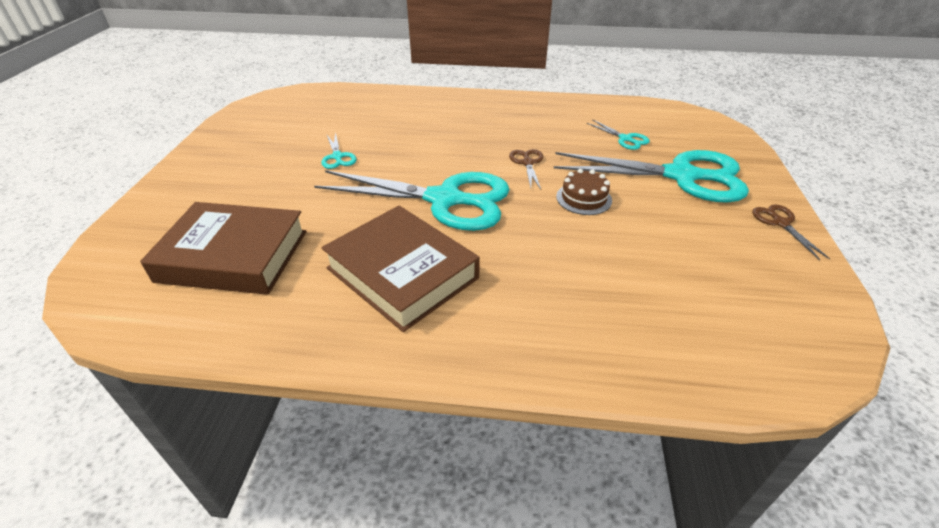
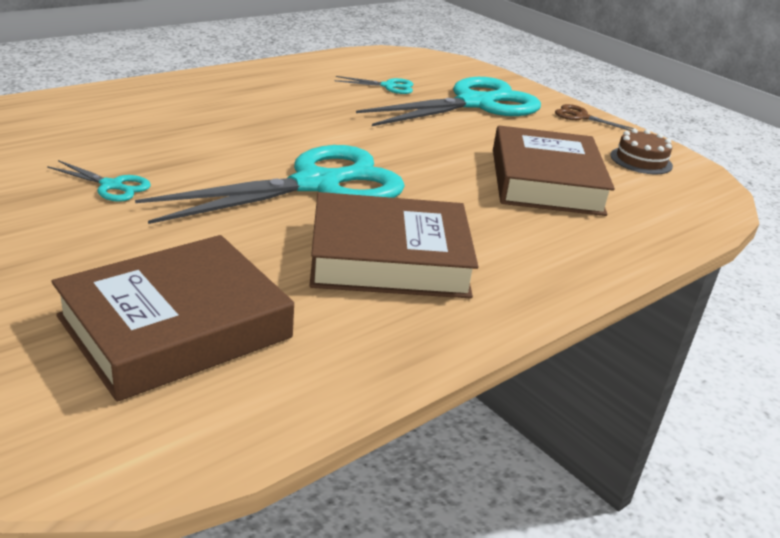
camera: 50 degrees left, 10 degrees down
(527, 163) = (339, 129): brown scissors -> none
(584, 198) = (434, 143): brown cake -> brown cake (641, 160)
(629, 269) = (545, 181): none -> brown book

